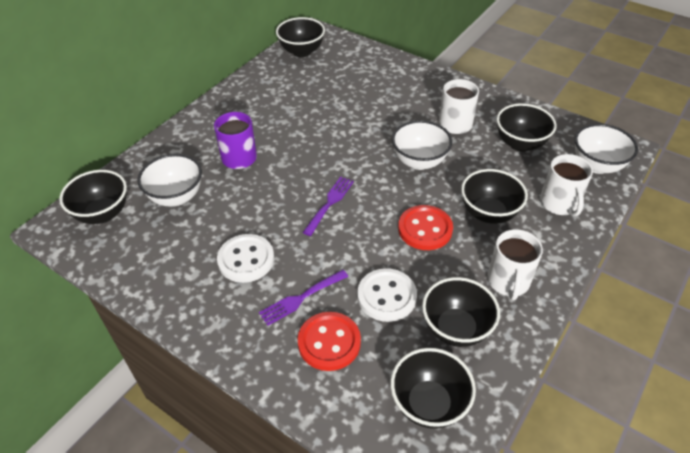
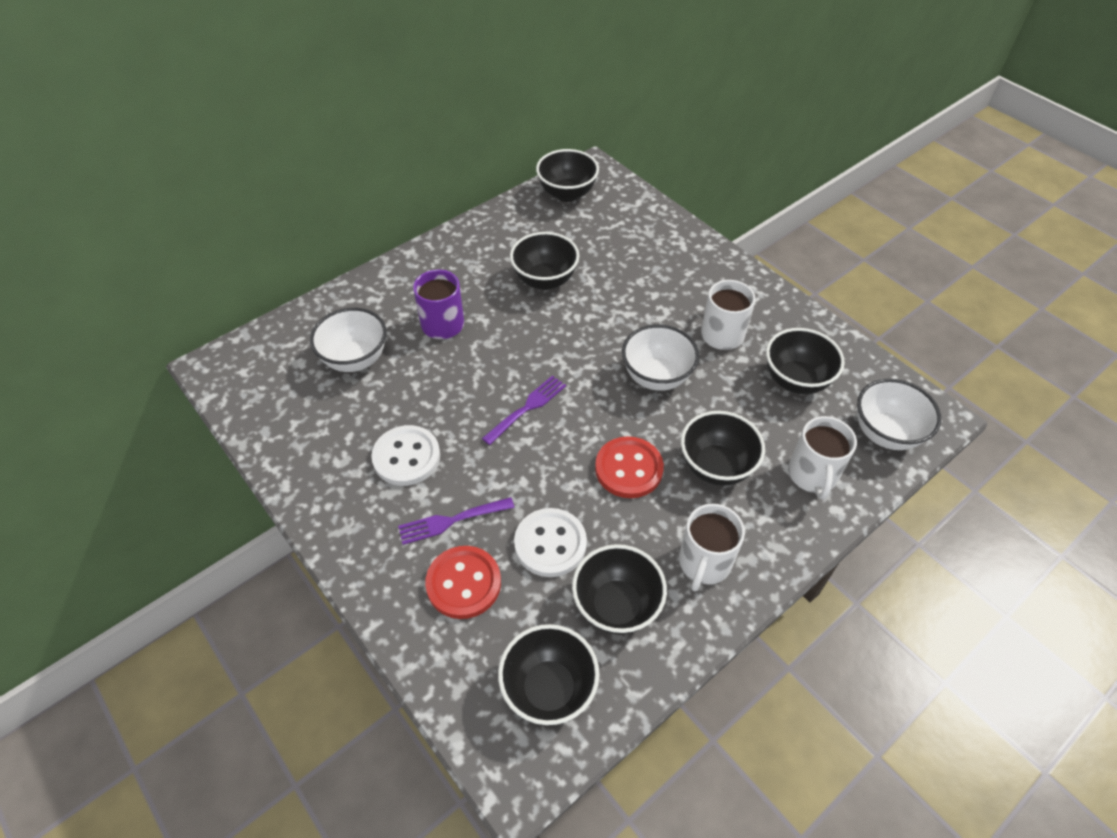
camera: 15 degrees right, 5 degrees up
(103, 214) = (270, 362): black bowl -> black bowl (545, 280)

